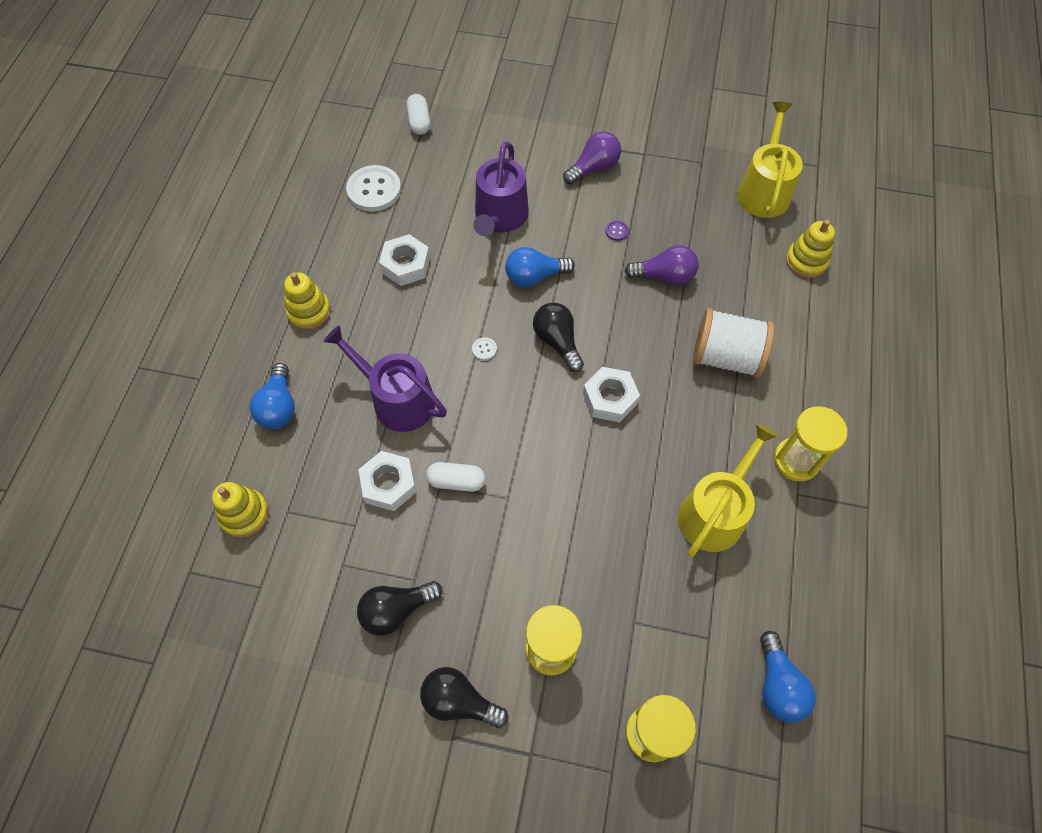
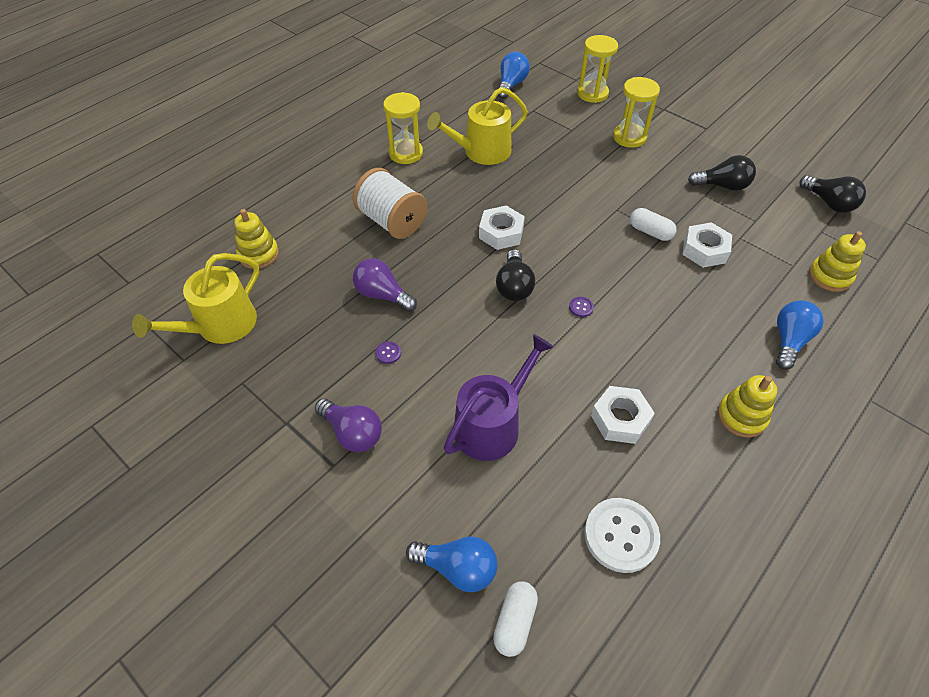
camera: 150 degrees left, 10 degrees down
(397, 399) = (676, 302): purple watering can -> none
(459, 701) = (696, 138): black light bulb -> black light bulb (829, 203)
(484, 349) = (581, 307): white button -> purple button
(534, 276) = (497, 347): blue light bulb -> blue light bulb (457, 568)
(593, 168) = (352, 433): purple light bulb -> purple light bulb turned 135 degrees counterclockwise

